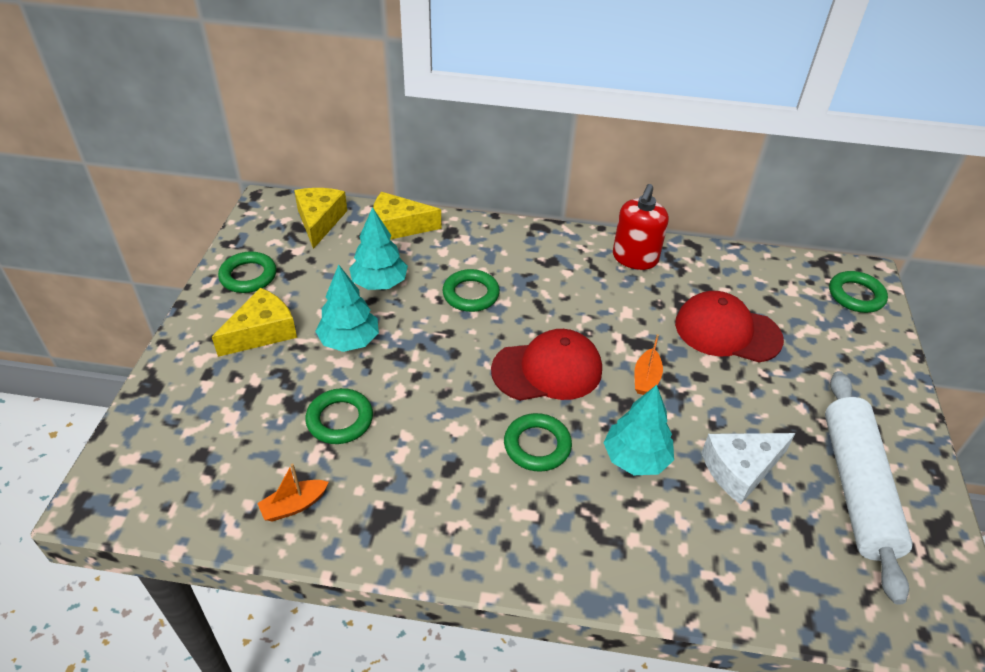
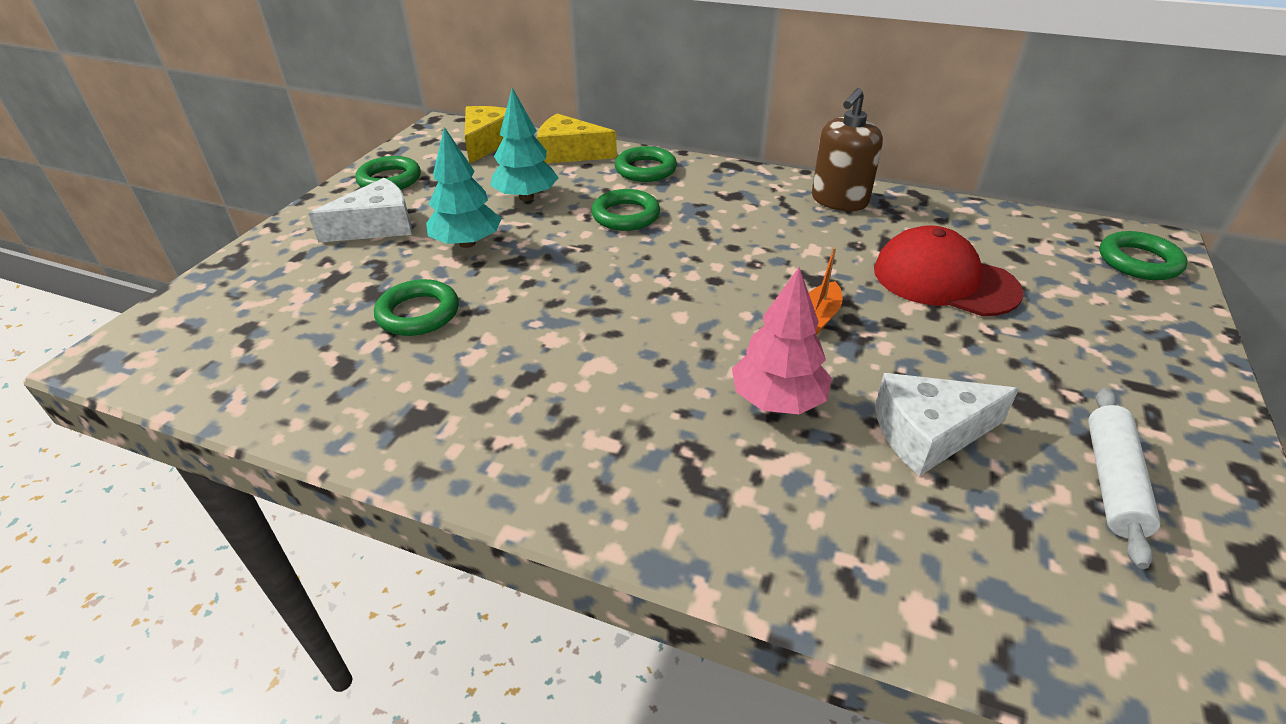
camera: 15 degrees right, 5 degrees down
(262, 332) = (377, 226): yellow cheese -> white cheese
(294, 505) = (319, 391): orange boat -> none
(537, 445) = (648, 369): green ring -> green ring (645, 169)
(547, 370) = (691, 294): red cap -> none
(635, 258) = (839, 200): red soap dispenser -> brown soap dispenser
(636, 458) = (778, 400): turquoise tree -> pink tree
(856, 487) = (1112, 481): white rolling pin -> white rolling pin, size x0.57

